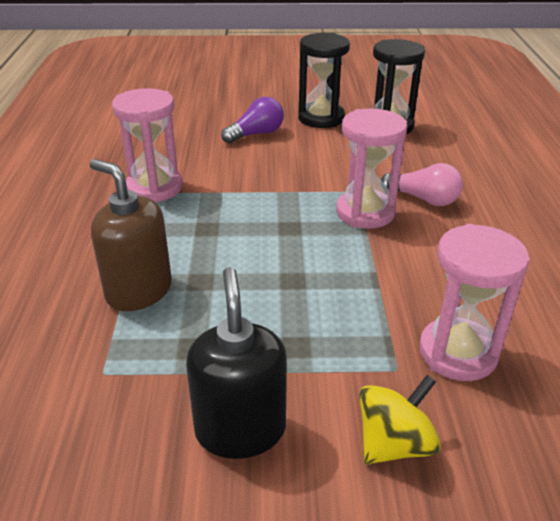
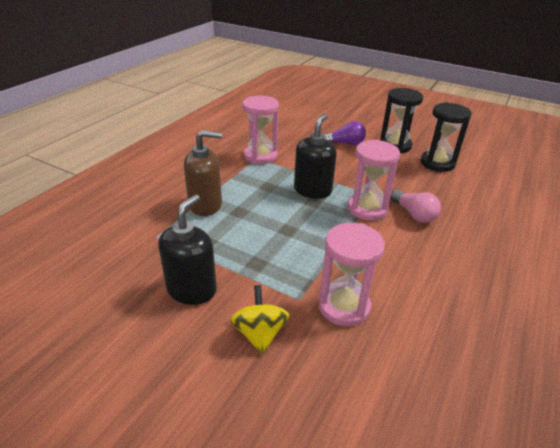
camera: 30 degrees right, 0 degrees up
(139, 291) = (206, 205): brown soap dispenser -> brown soap dispenser turned 105 degrees clockwise
(274, 212) = (312, 190): none -> black soap dispenser
(394, 444) = (259, 333): yellow spinning top -> yellow spinning top turned 90 degrees counterclockwise

